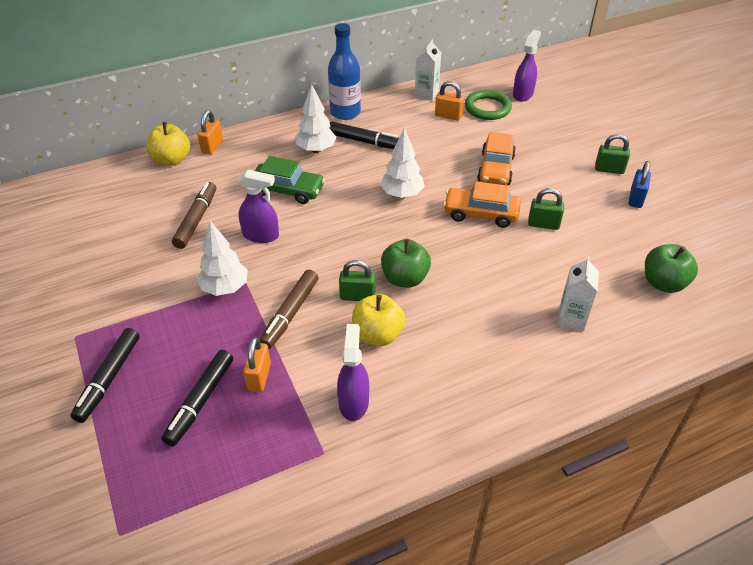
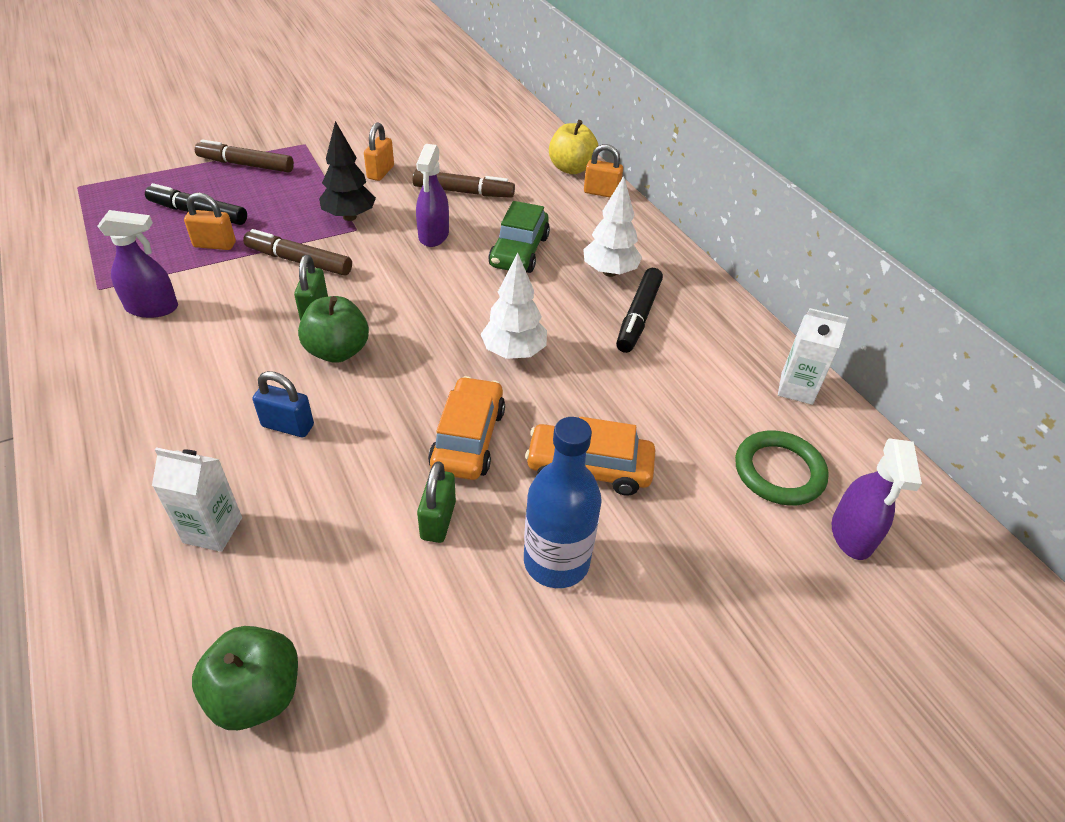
camera: 85 degrees right, 0 degrees up
(109, 378) = (246, 165): black marker -> brown marker
(225, 288) = (349, 217): white tree -> black tree
(345, 112) = (709, 297): blue bottle -> blue bottle (556, 561)
(377, 335) = (245, 326): yellow apple -> none
(448, 116) = (735, 414): orange padlock -> orange padlock (380, 172)
(523, 94) = (851, 535): purple spray bottle -> purple spray bottle turned 75 degrees clockwise
(609, 169) = (609, 661): green padlock -> none
(636, 198) = (512, 697): blue padlock -> blue padlock (288, 426)

